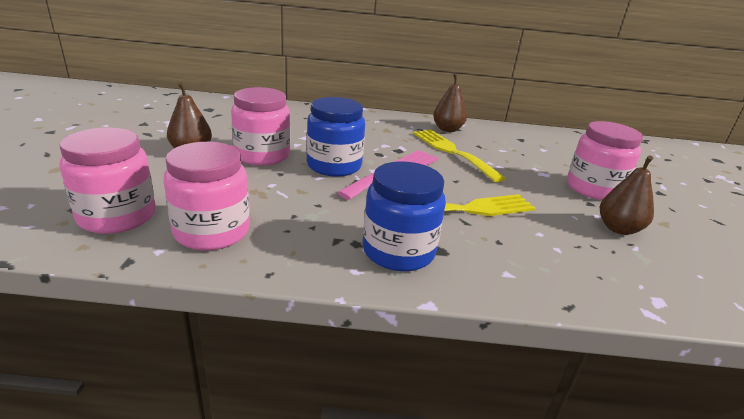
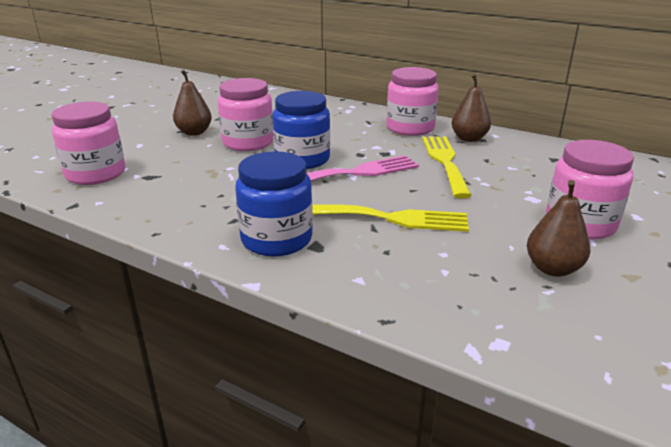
camera: 30 degrees right, 0 degrees up
(212, 232) = (147, 196): pink jar -> pink jar (410, 128)

